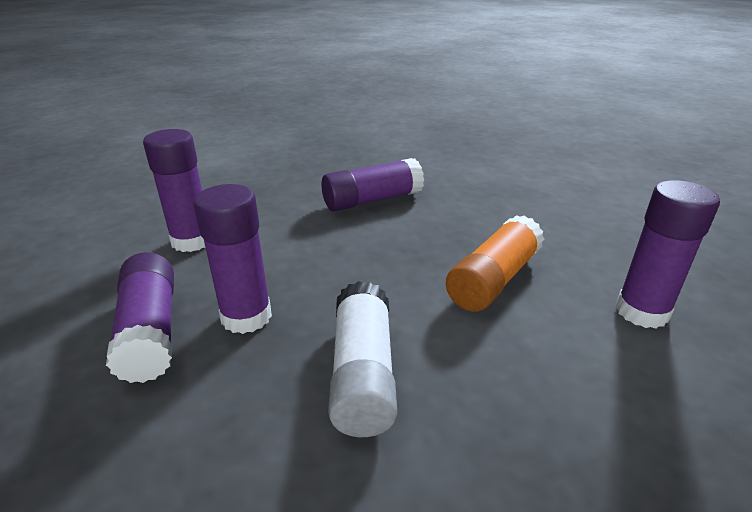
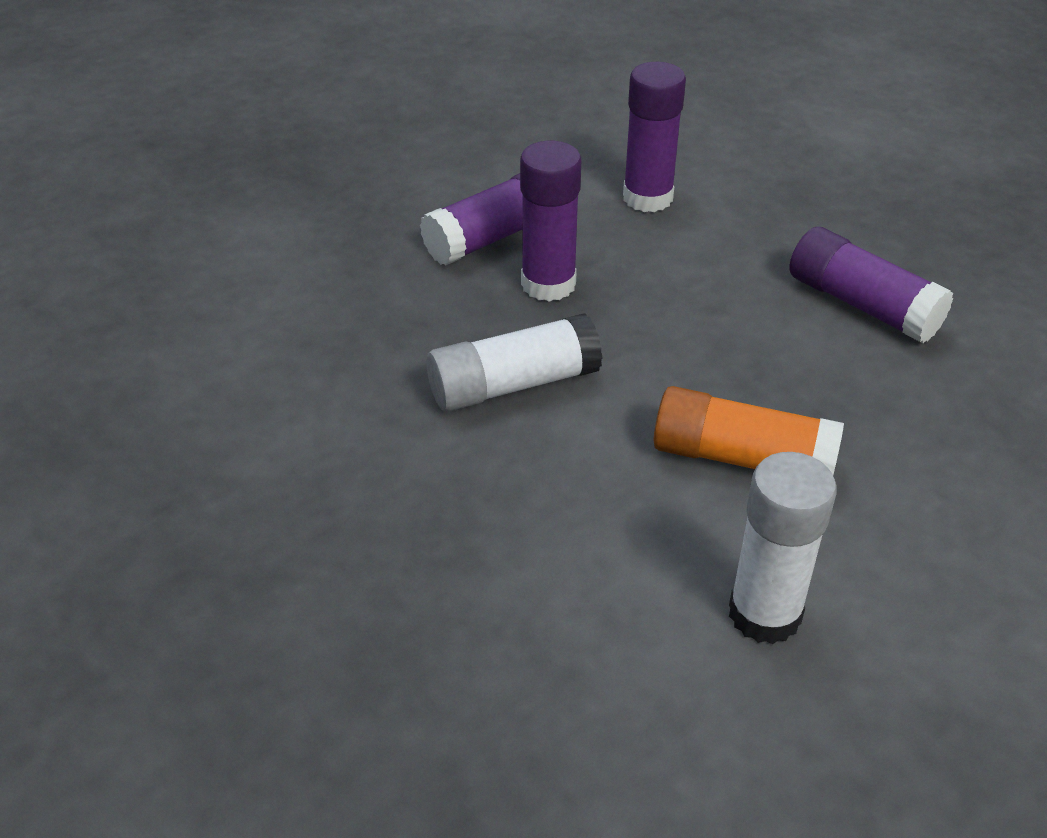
camera: 70 degrees right, 10 degrees up
(641, 312) = (764, 614): purple glue stick -> white glue stick

